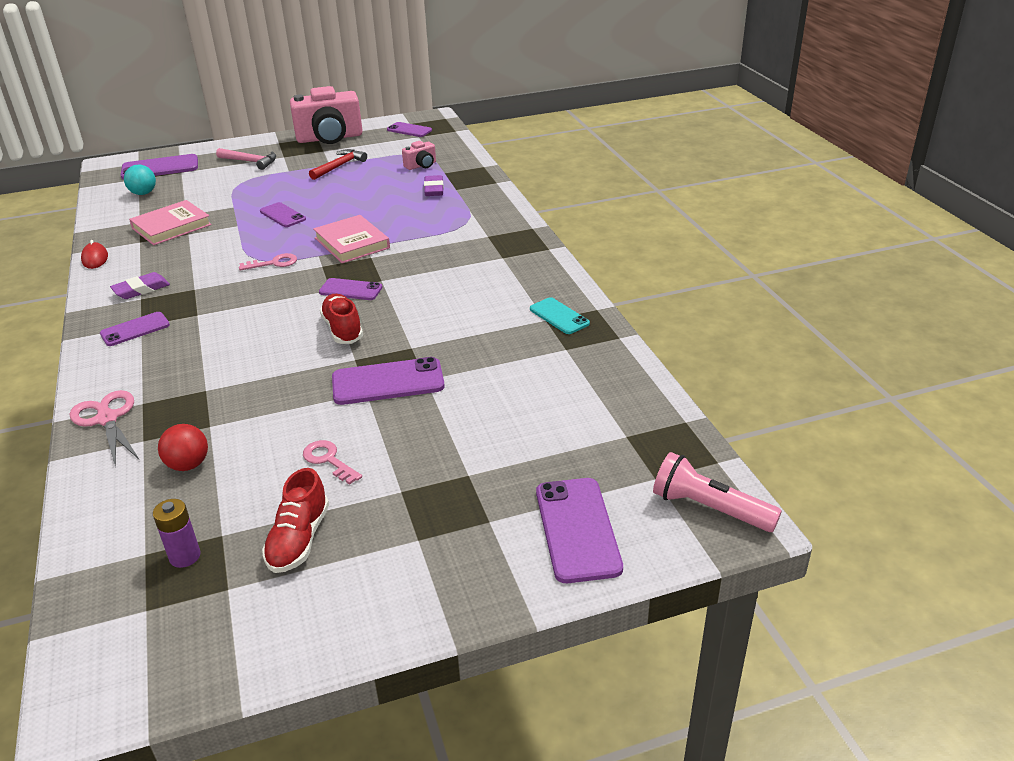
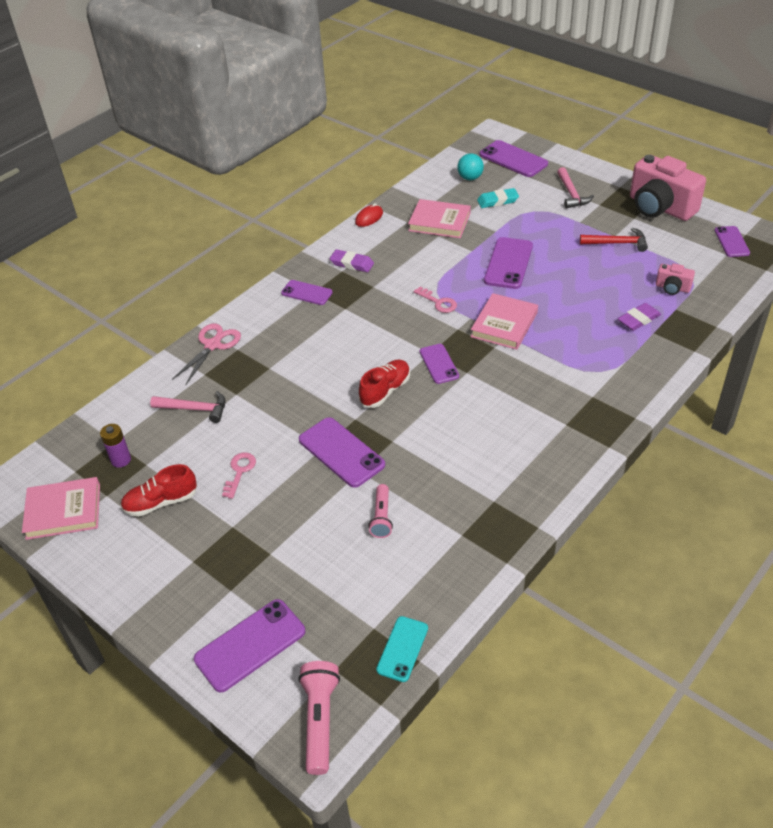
camera: 60 degrees right, 10 degrees up
(188, 465) = (195, 409): red ball -> pink hammer
(198, 192) = (497, 201): none -> turquoise eraser
(203, 643) = (63, 511): none -> pink book
(282, 215) = (508, 263): purple phone -> purple phone, size x1.58
(498, 386) = (381, 517): none -> pink flashlight
(559, 316) = (505, 507): turquoise phone -> turquoise phone (402, 649)

